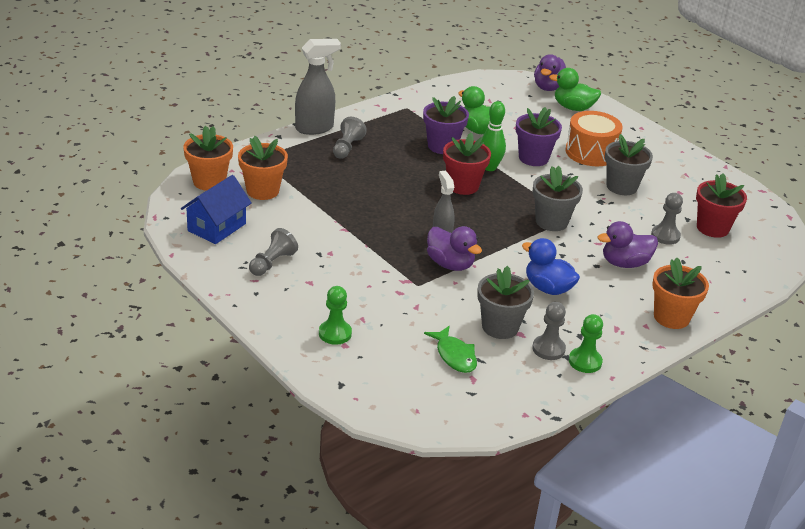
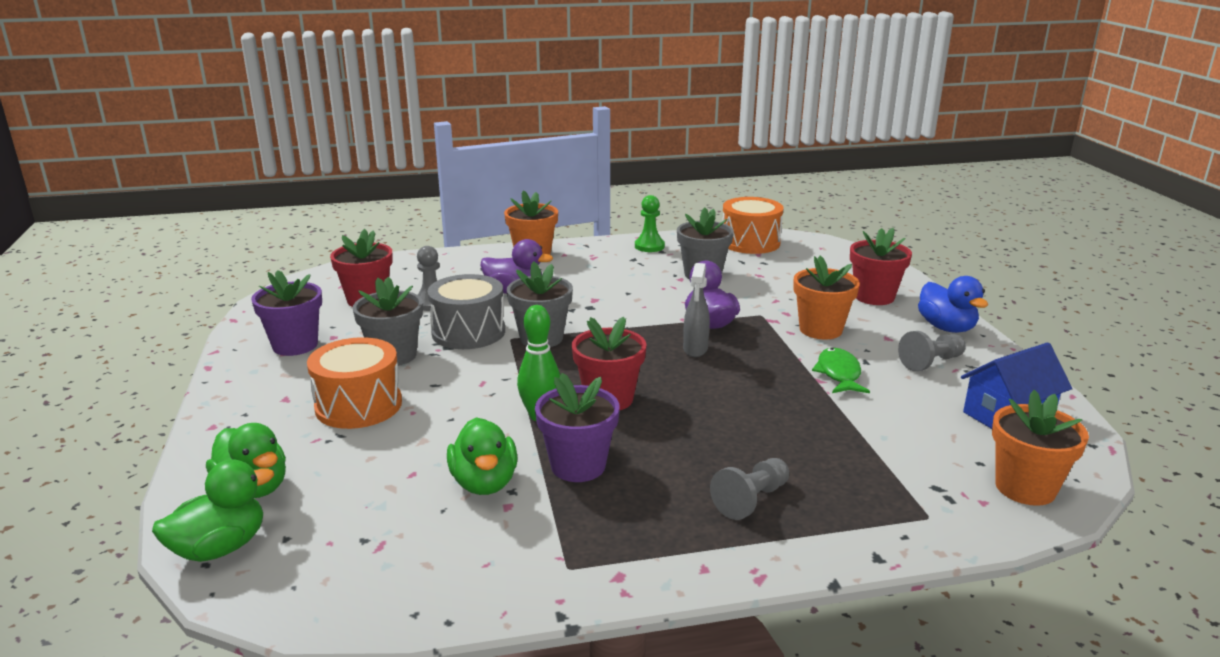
camera: 150 degrees left, 10 degrees down
(262, 191) = (930, 454): orange flower pot -> orange flower pot (820, 330)
(315, 128) = (795, 559): grey spray bottle -> none
(335, 333) = (874, 297): green pawn -> red flower pot
(454, 356) = (763, 266): green fish -> green fish (839, 374)
(494, 399) = (750, 242): none -> orange drum
(533, 158) = (456, 415): purple flower pot -> purple flower pot (295, 345)
(548, 87) = (220, 548): purple duck -> green duck
(548, 288) = (623, 289): blue duck -> blue duck (946, 328)
(548, 349) = (672, 257): grey pawn -> none
(604, 215) = (468, 332): none -> grey drum

